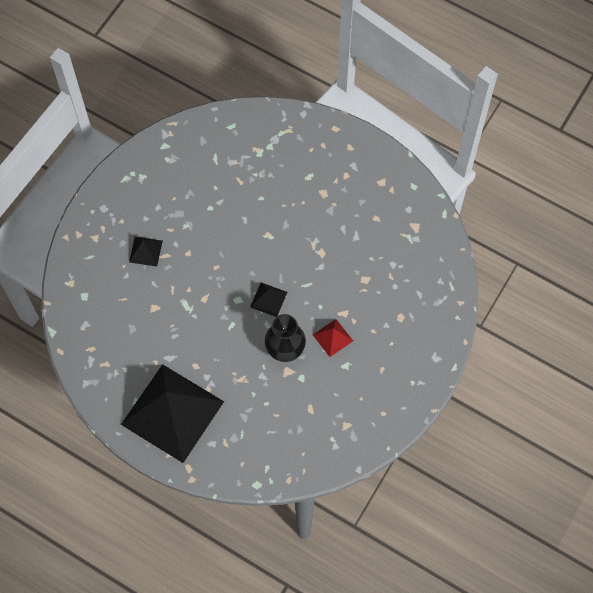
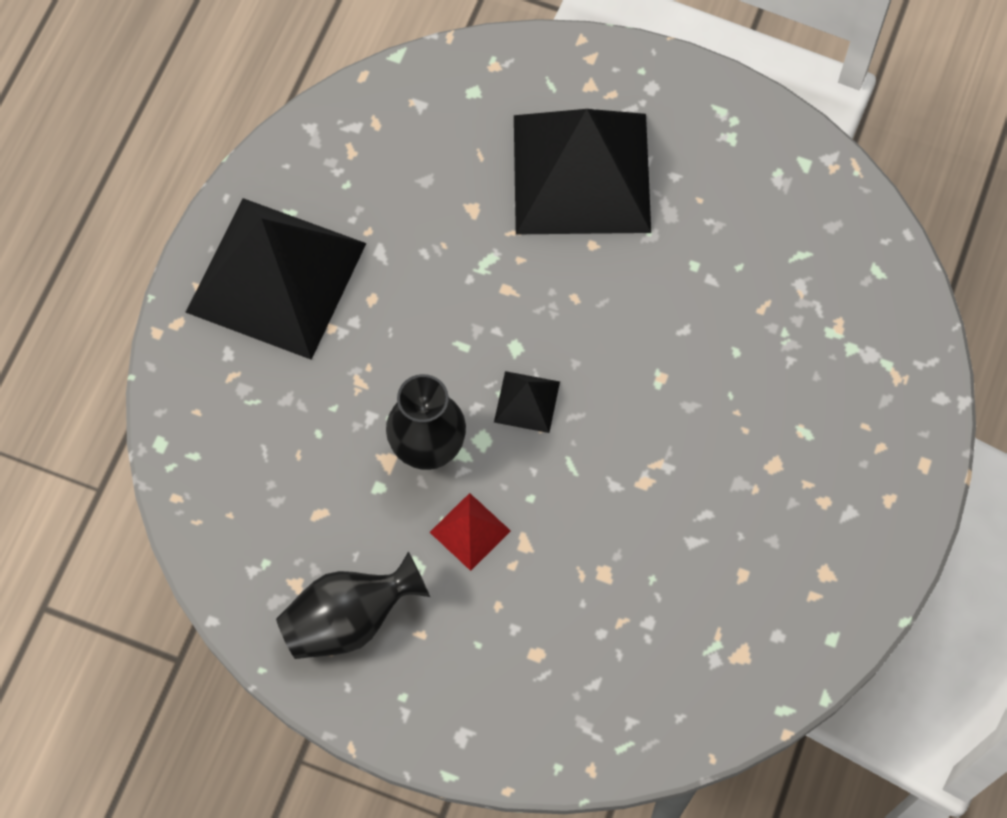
camera: 80 degrees right, 0 degrees up
(145, 251) = (581, 173): black pyramid -> black pyramid, size x2.49
(369, 402) = (349, 620): none -> black vase

